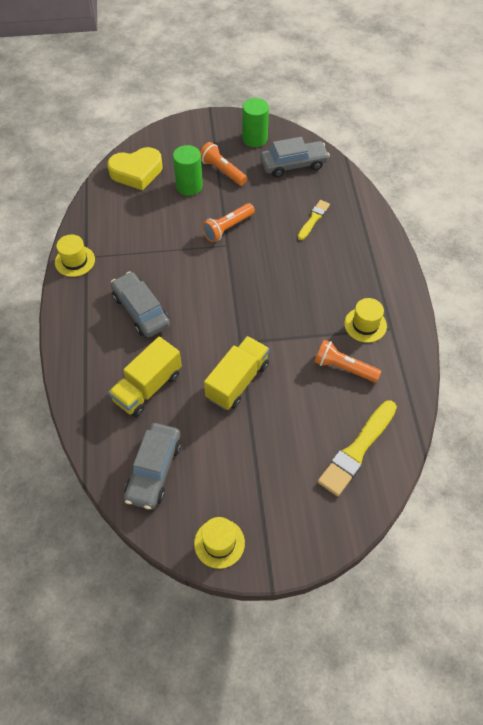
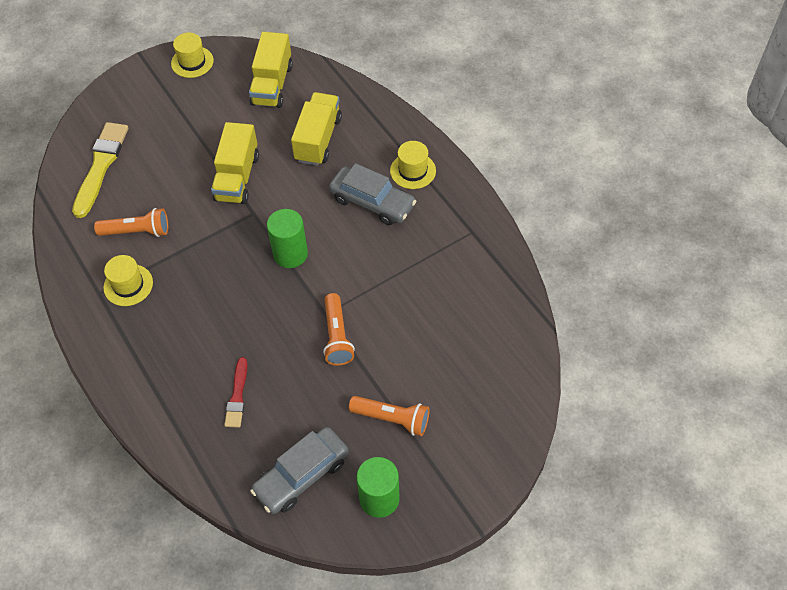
camera: 155 degrees right, 0 degrees up
(75, 261) = (480, 222): yellow hat -> yellow hat (413, 171)
(136, 172) = (500, 365): yellow heart -> none
(154, 470) = (272, 85): grey car -> yellow truck
(189, 186) = (420, 375): green cylinder -> green cylinder (290, 254)
(228, 228) = (337, 336): orange flashlight -> orange flashlight turned 150 degrees clockwise
(313, 219) = (237, 396): yellow brush -> red brush

